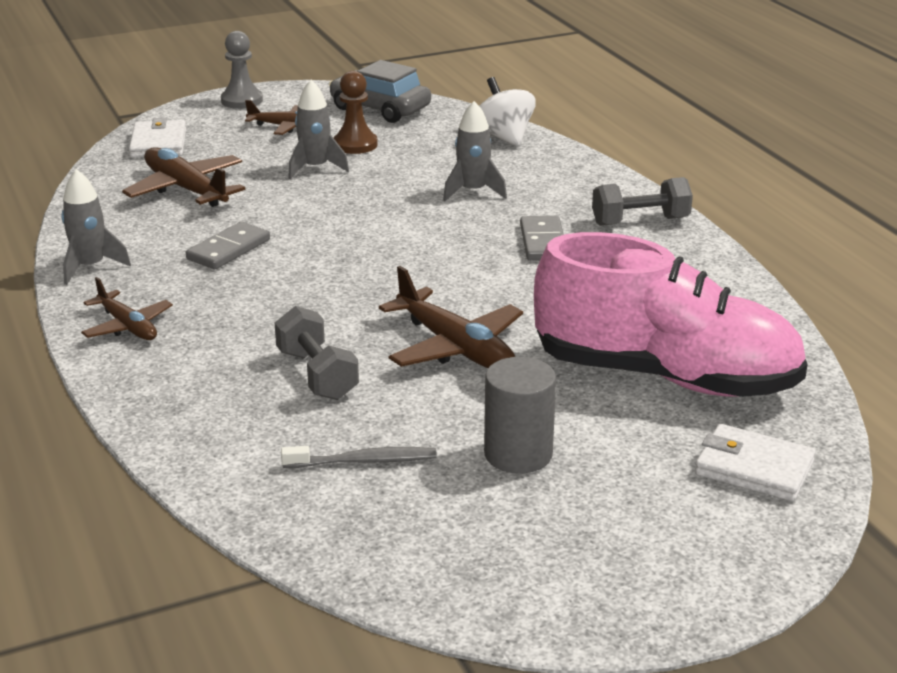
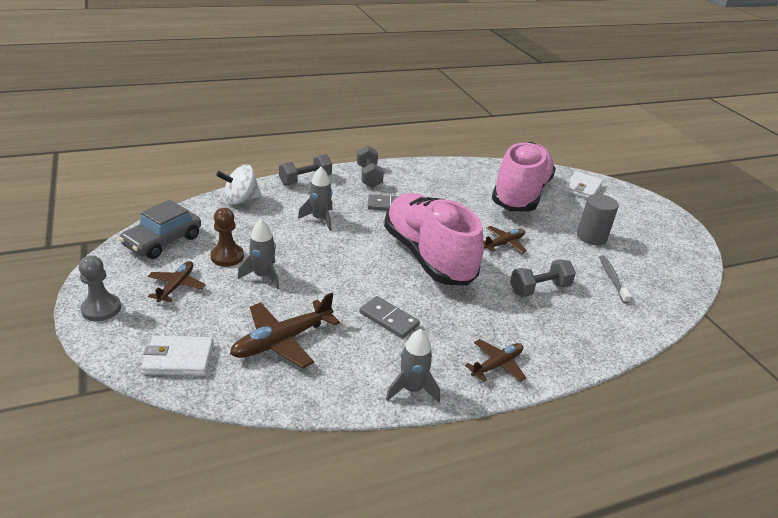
camera: 90 degrees left, 5 degrees up
(392, 276) = (428, 256): none -> pink shoe
(455, 347) = (504, 244): brown plane -> brown plane, size x0.62
(592, 173) = (305, 180): none -> grey dumbbell

